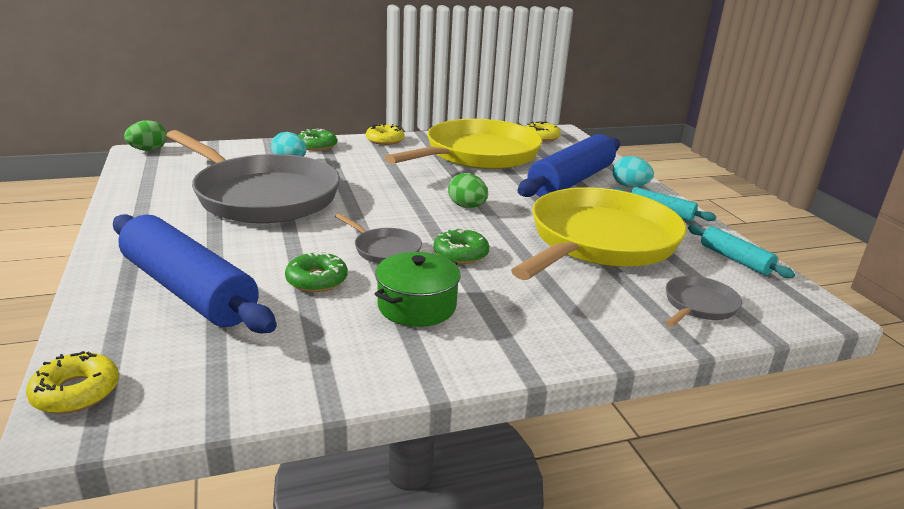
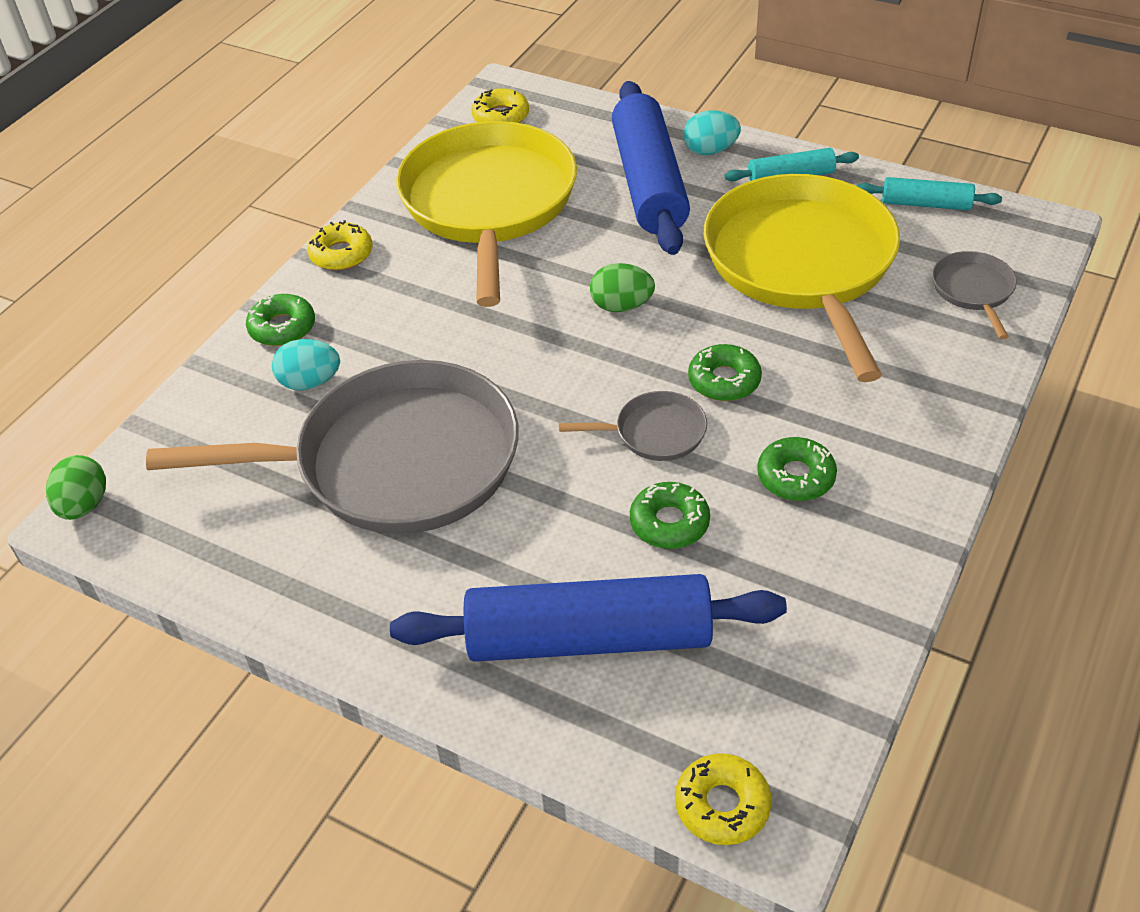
camera: 40 degrees left, 20 degrees up
(417, 306) = (795, 477): green pot -> green donut

